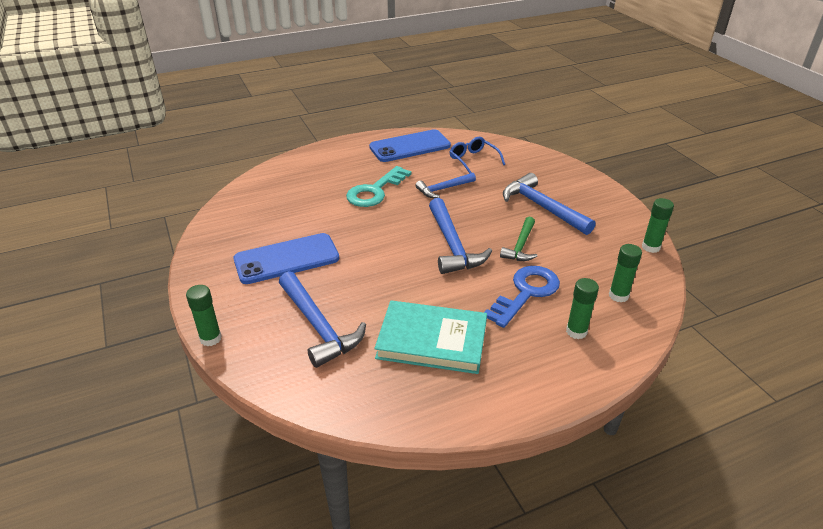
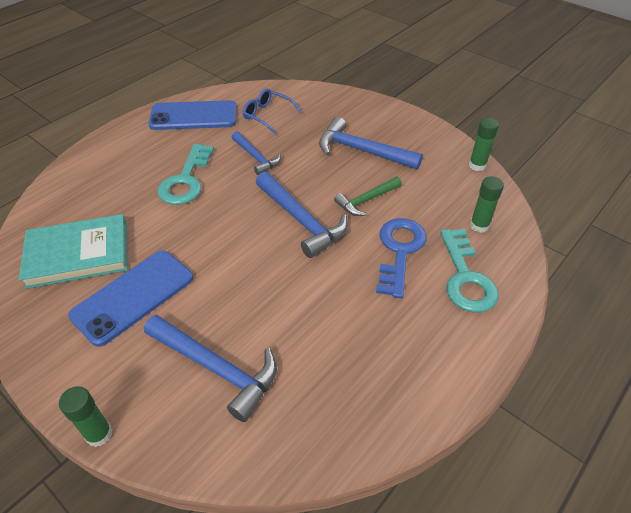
camera: 25 degrees left, 10 degrees up
(410, 146) = (193, 116): blue phone -> blue phone turned 45 degrees clockwise
(432, 340) = (343, 339): turquoise book -> turquoise book (78, 254)
(443, 189) = (256, 157): blue hammer -> blue hammer turned 75 degrees counterclockwise
(520, 246) = (366, 200): green hammer -> green hammer turned 60 degrees clockwise
(576, 331) = (466, 277): green glue stick -> turquoise key

